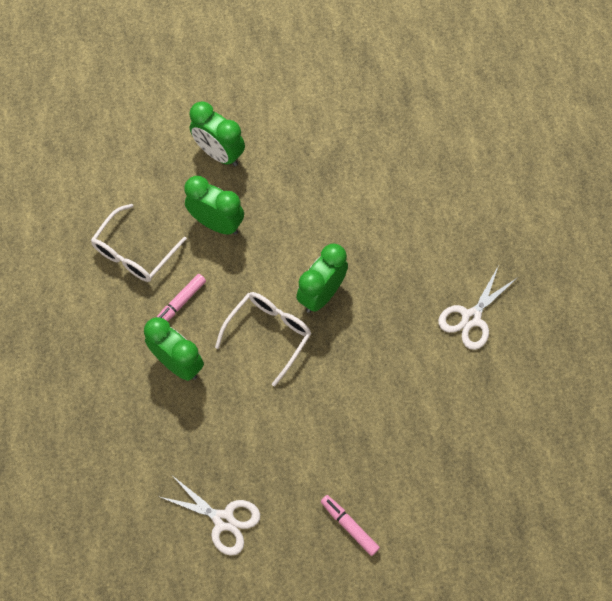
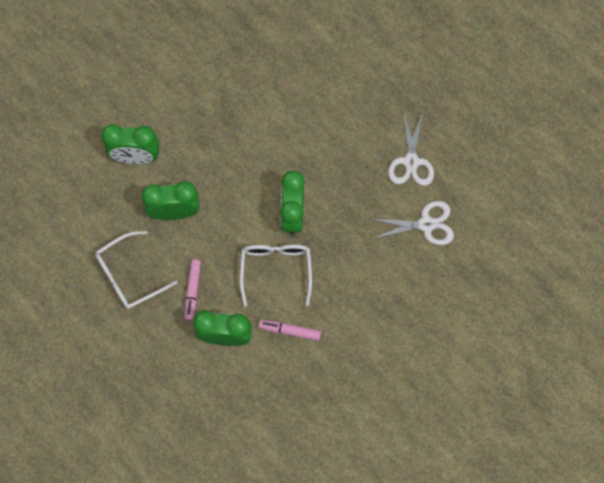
camera: 35 degrees left, 5 degrees up
(134, 253) = (129, 276): white glasses -> white glasses turned 60 degrees clockwise
(223, 520) = (343, 425): white scissors -> white scissors (426, 224)
(349, 526) = (432, 368): pink marker -> pink marker (290, 331)

